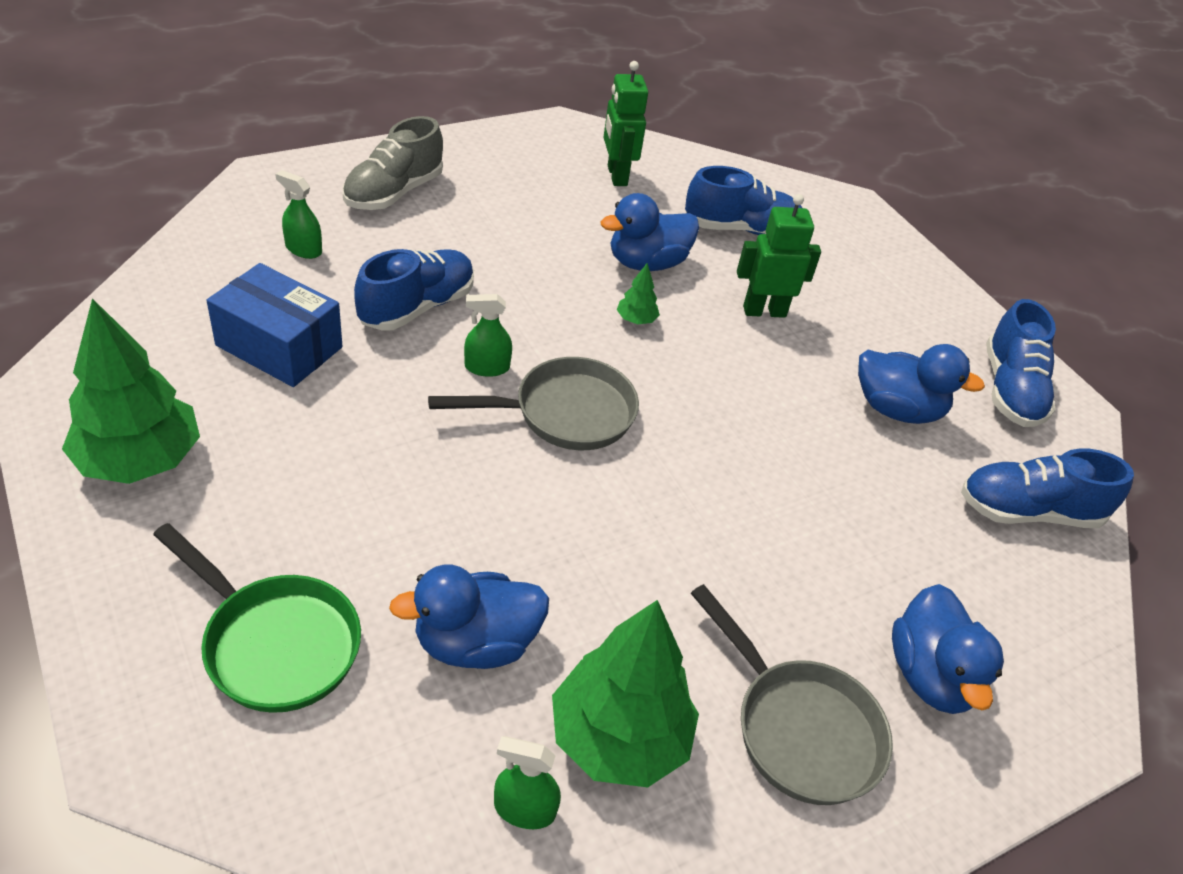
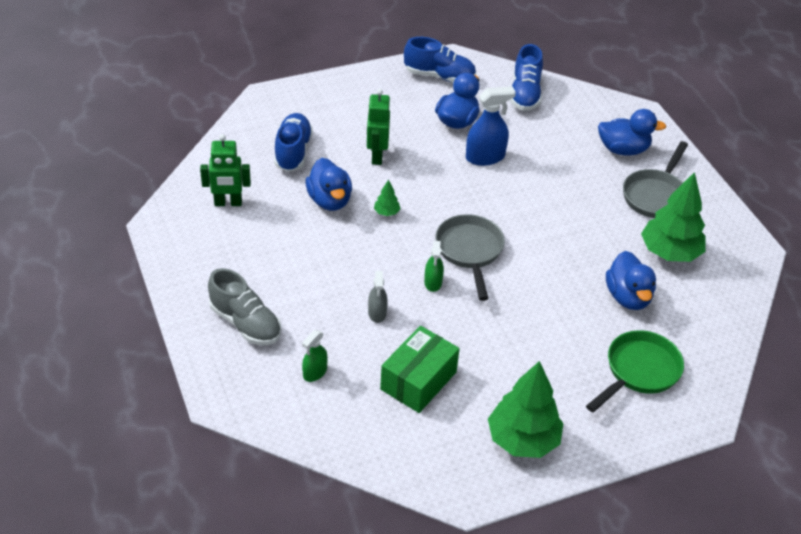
camera: 80 degrees left, 0 degrees up
(279, 346) = (418, 380): blue box -> green box
(417, 307) = (377, 313): blue shoe -> grey spray bottle
(524, 809) = (708, 285): green spray bottle -> none
(799, 728) = (655, 195): grey pan -> grey pan turned 150 degrees clockwise
(814, 443) = (485, 157): none -> blue spray bottle

